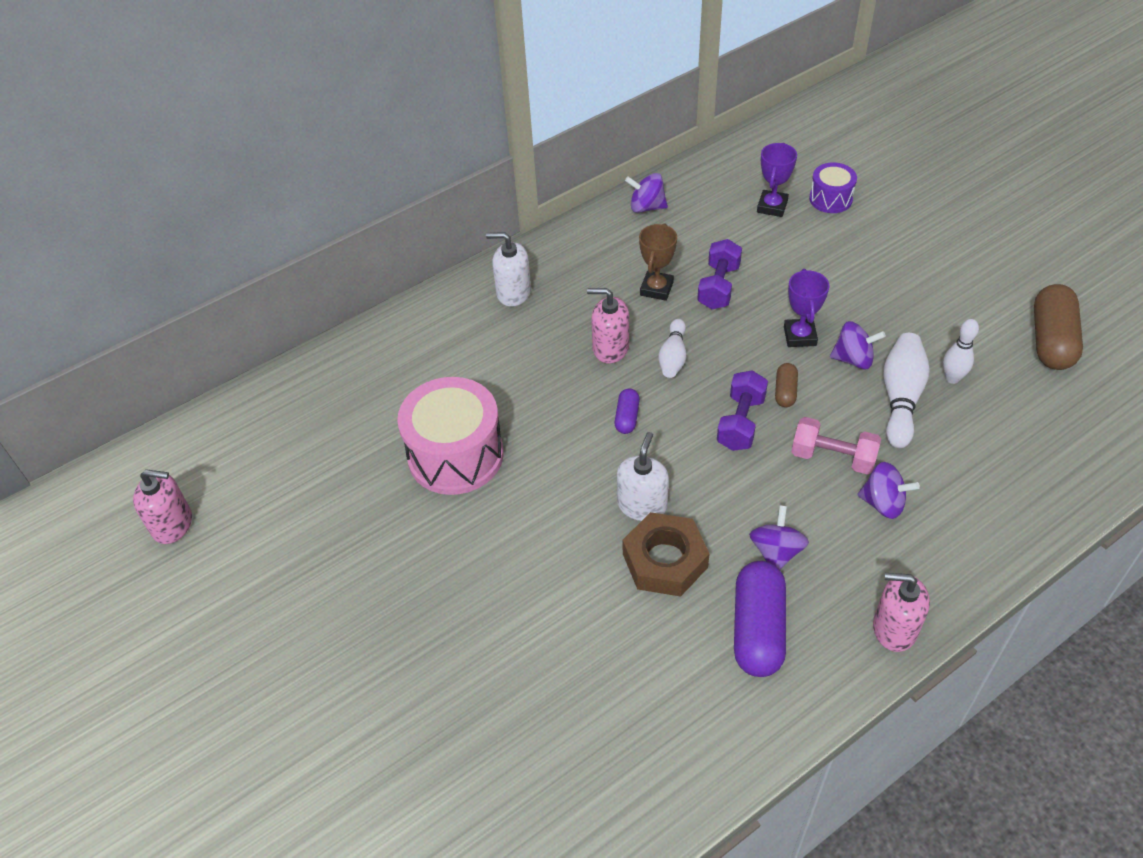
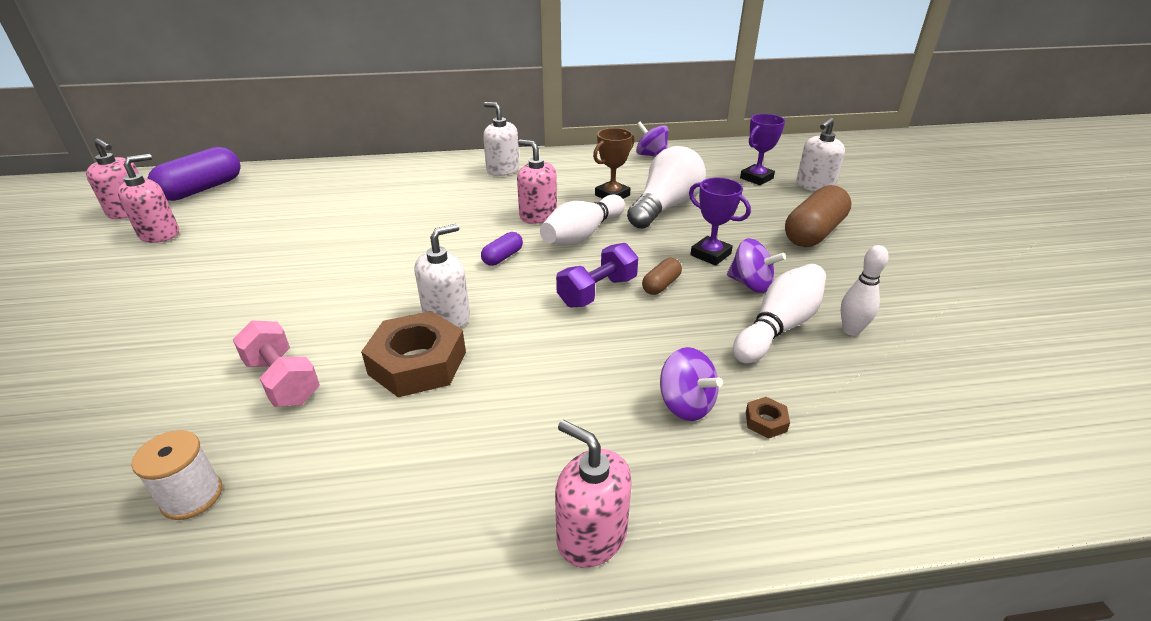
camera: 25 degrees right, 15 degrees down
(253, 538) = (160, 234): none -> pink soap dispenser
(455, 455) = (348, 236): pink drum -> none
(622, 737) = (192, 496): none -> white spool
(673, 357) = (583, 234): white bowling pin -> white bowling pin, size x1.54
(718, 286) = (665, 207): purple dumbbell -> white light bulb
(757, 629) = (437, 461): purple capsule -> purple capsule (202, 189)
(776, 552) = (529, 400): purple spinning top -> none
(800, 336) = (710, 254): purple trophy -> purple trophy turned 75 degrees counterclockwise
(830, 199) = (814, 186): purple drum -> white soap dispenser
(833, 457) = (663, 347): pink dumbbell -> pink dumbbell (283, 380)
(942, 492) = (766, 421): none -> brown nut
(1051, 340) = (999, 338): brown capsule -> brown capsule (814, 233)

